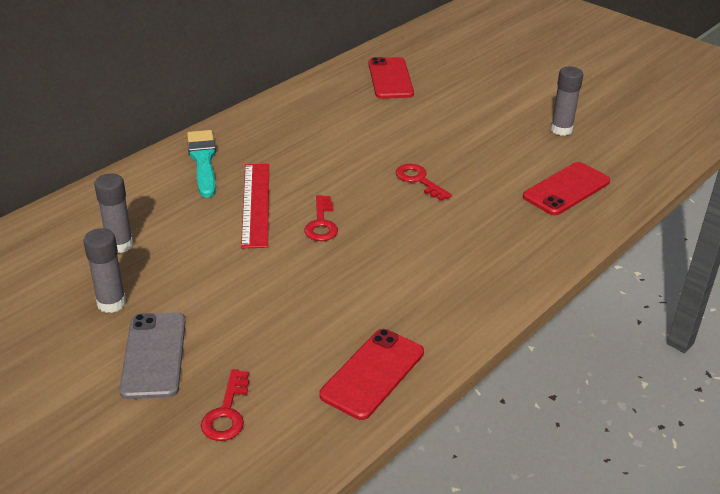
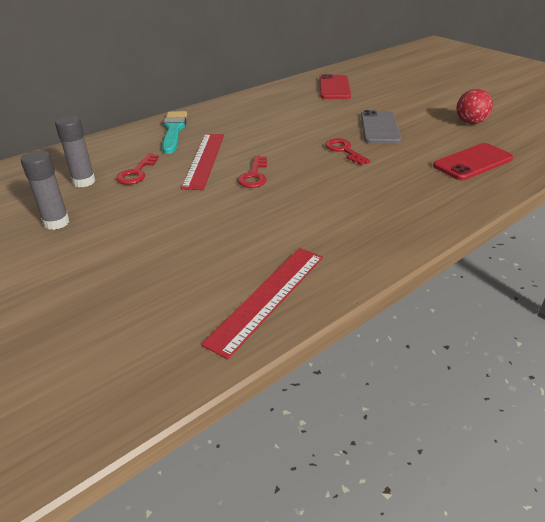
camera: 10 degrees right, 0 degrees up
(154, 355) = (72, 266): grey phone -> grey phone (379, 128)
(227, 413) = (116, 321): red key -> red key (136, 173)
(372, 373) = (267, 297): red phone -> red ruler
(561, 129) = (470, 122): grey glue stick -> red ball

